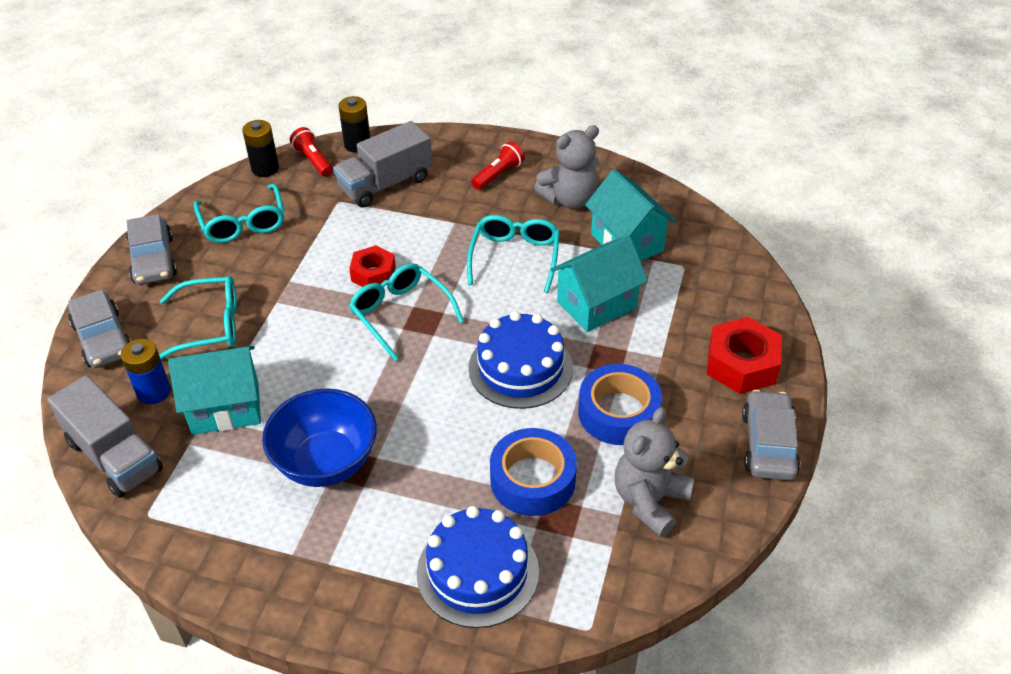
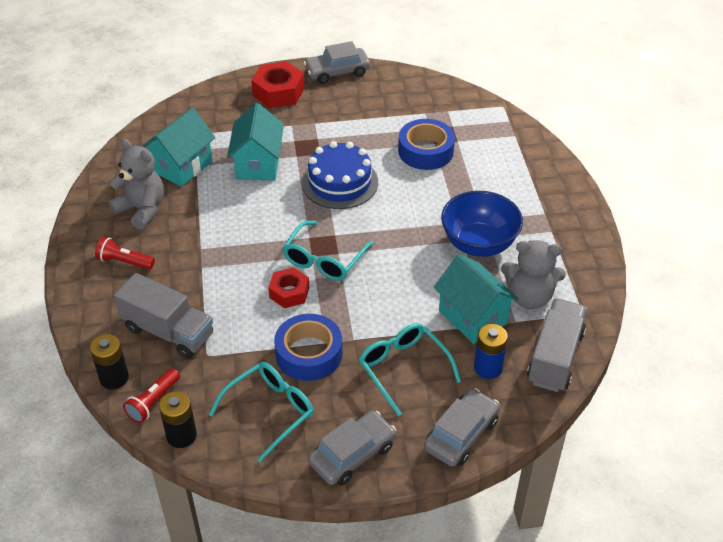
camera: 115 degrees left, 0 degrees up
(478, 572) = (502, 153): blue cake -> none
(515, 257) = (228, 219): turquoise glasses -> none
(596, 305) = (258, 164): turquoise house -> turquoise house turned 60 degrees clockwise
(618, 412) = (350, 131): blue tape -> blue tape (309, 354)
(650, 501) = (408, 104): grey teddy bear -> grey teddy bear (529, 297)

